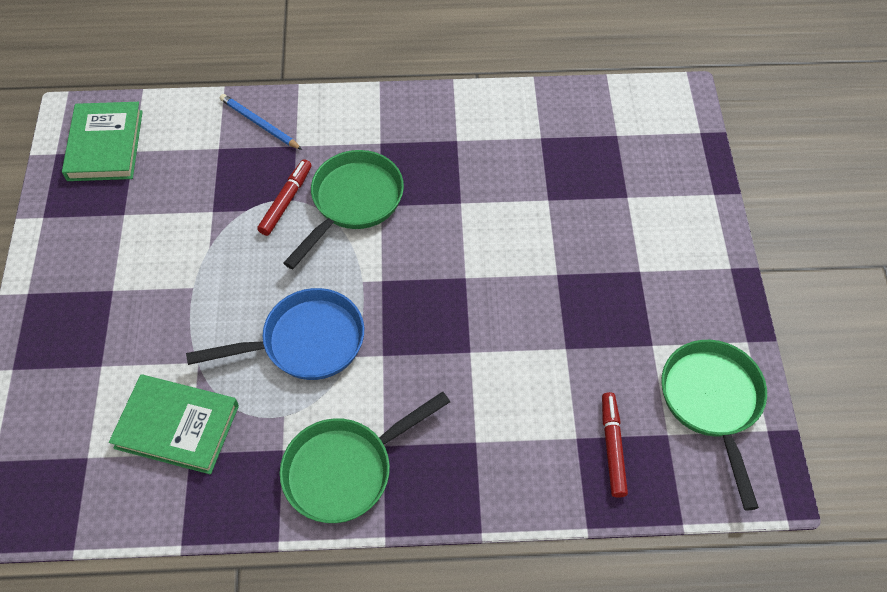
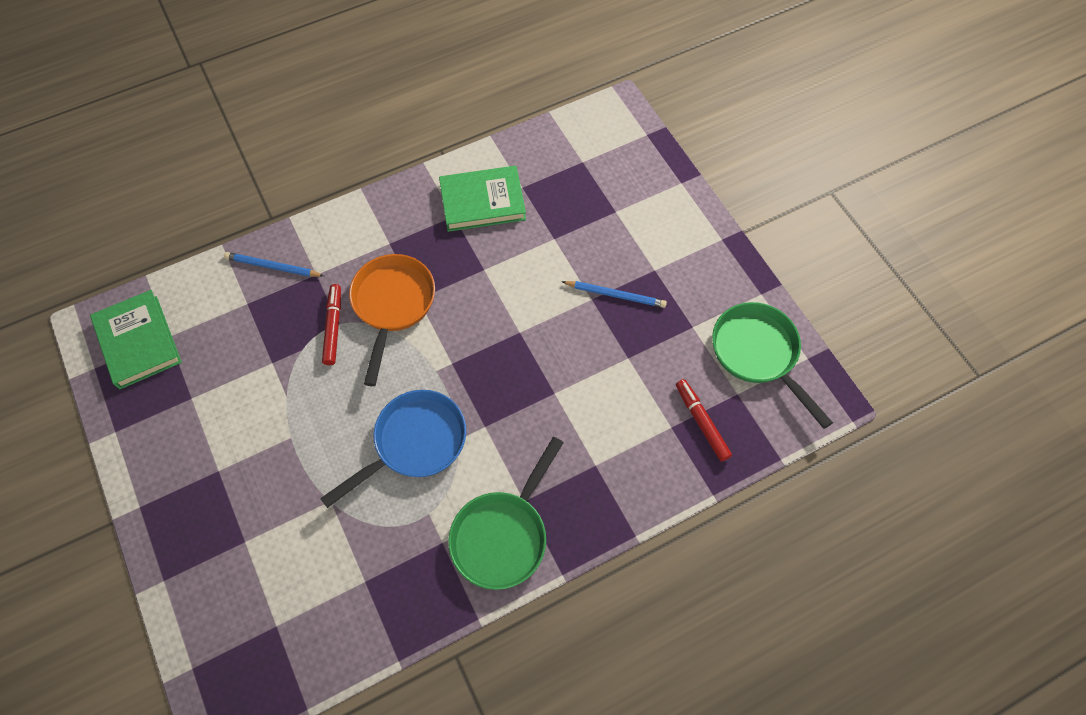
camera: 25 degrees left, 5 degrees up
(177, 426) = (341, 564): green book -> green book (482, 202)
(353, 202) = (392, 305): green pan -> orange pan
(584, 280) = (615, 295): none -> blue pencil

